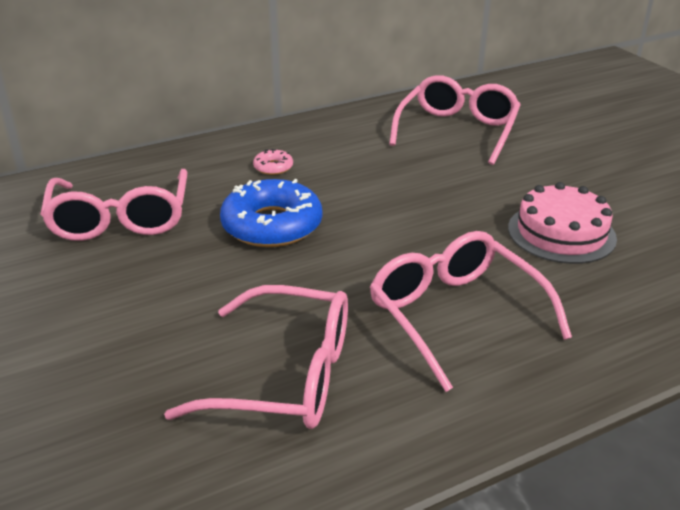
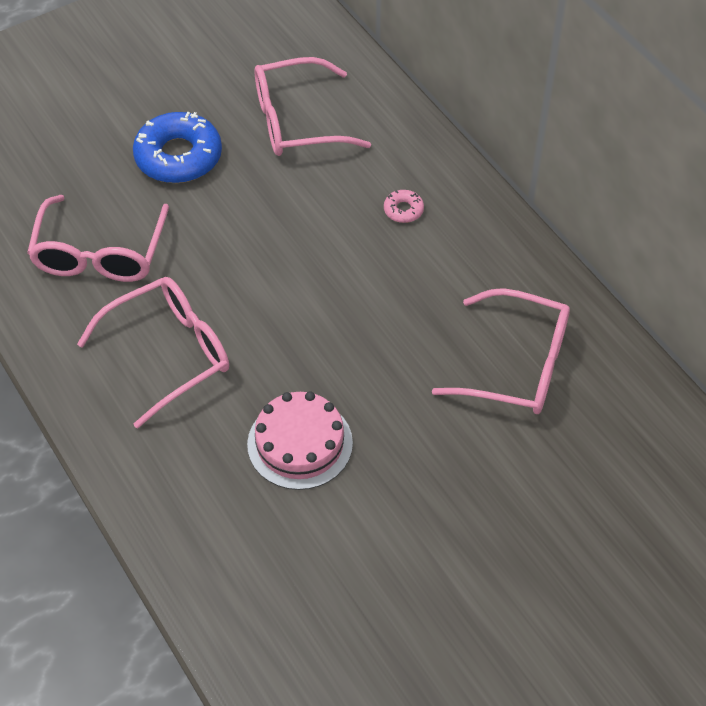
camera: 85 degrees right, 20 degrees up
(272, 225) = (295, 222): blue donut -> blue donut (178, 156)

